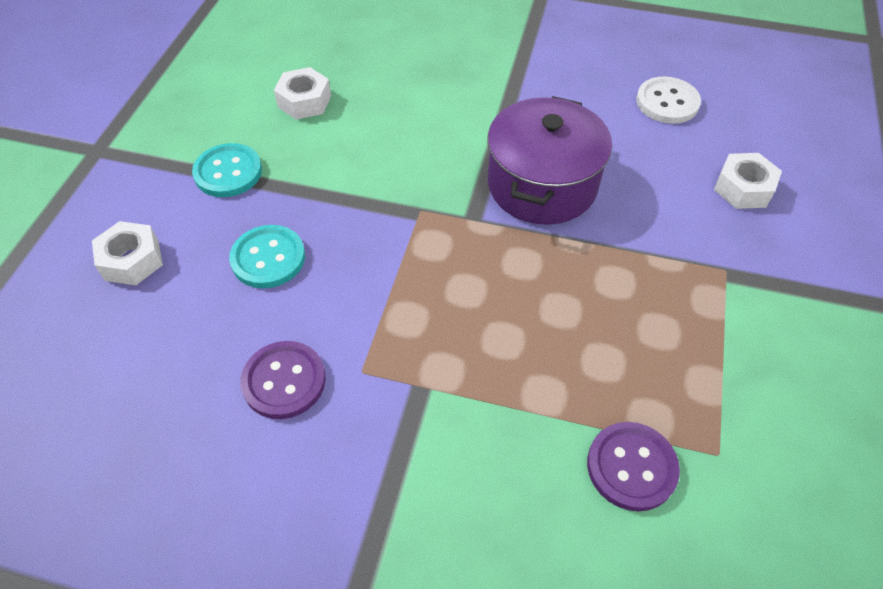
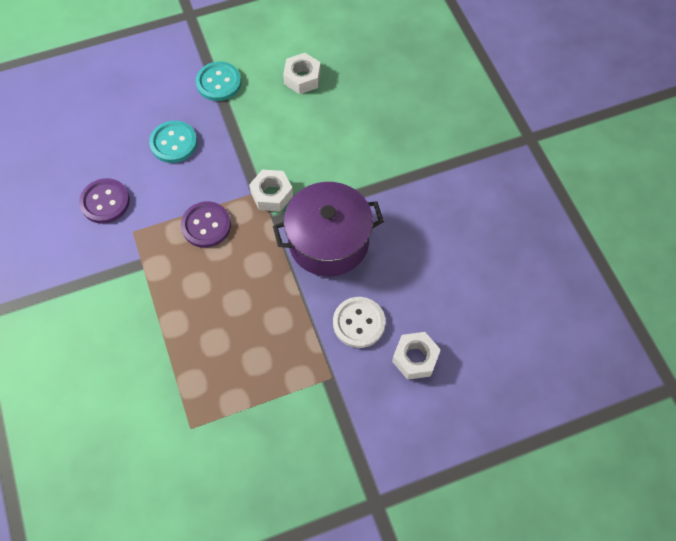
camera: 55 degrees right, 10 degrees up
(132, 260) = (131, 87): white nut -> white nut (272, 194)
(631, 467) = (155, 388): purple button -> purple button (206, 225)
(667, 102) = (468, 275): white button -> white button (359, 323)

